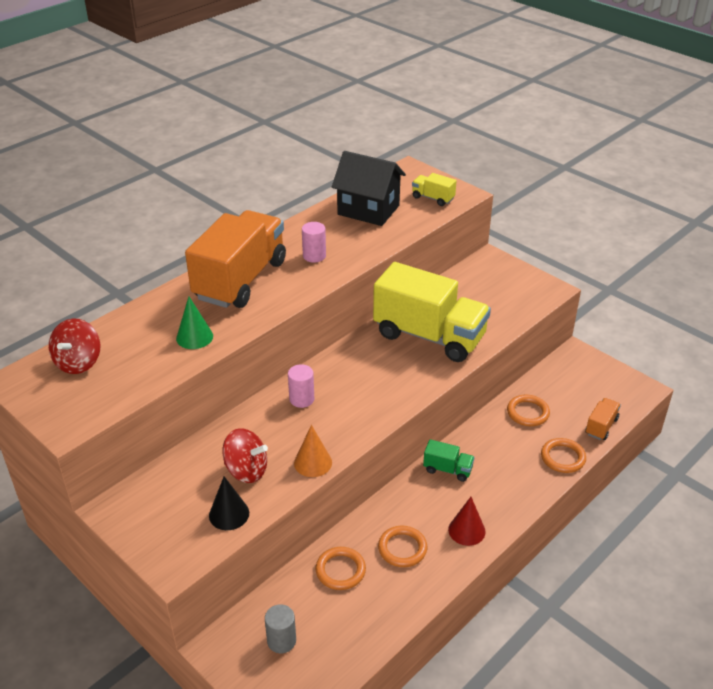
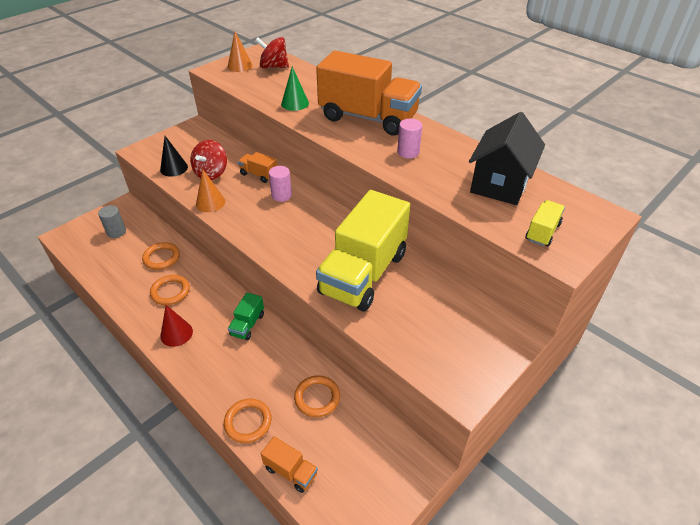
camera: 90 degrees right, 5 degrees up
(63, 398) = (240, 66): none -> orange cone
(256, 423) = (259, 175): none -> orange truck

